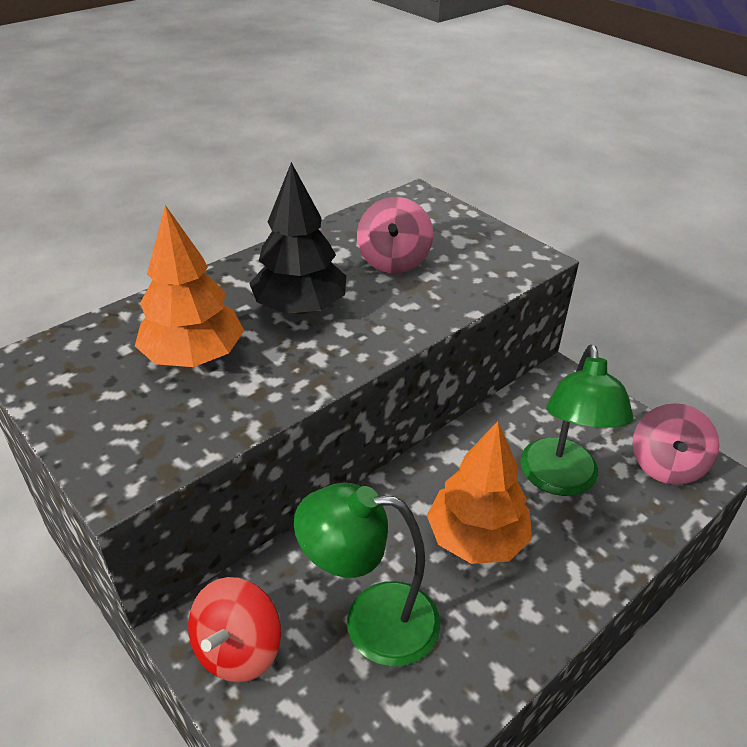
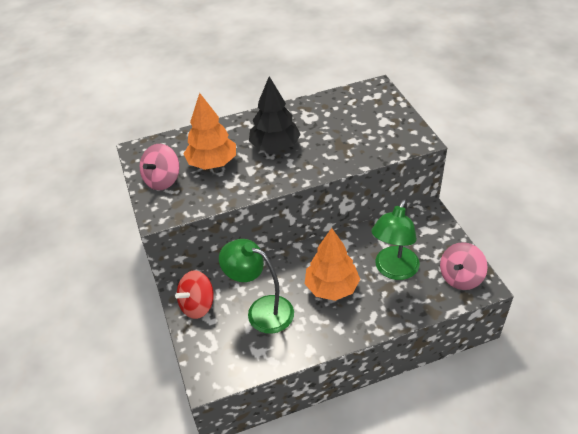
camera: 25 degrees right, 5 degrees up
(393, 260) = (339, 127): pink spinning top -> pink spinning top (163, 180)

